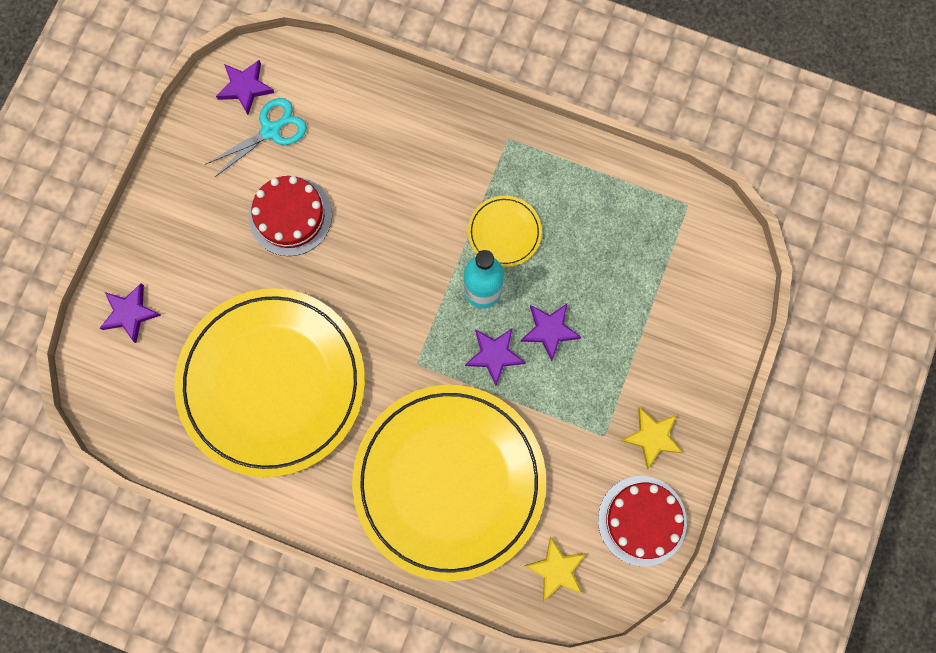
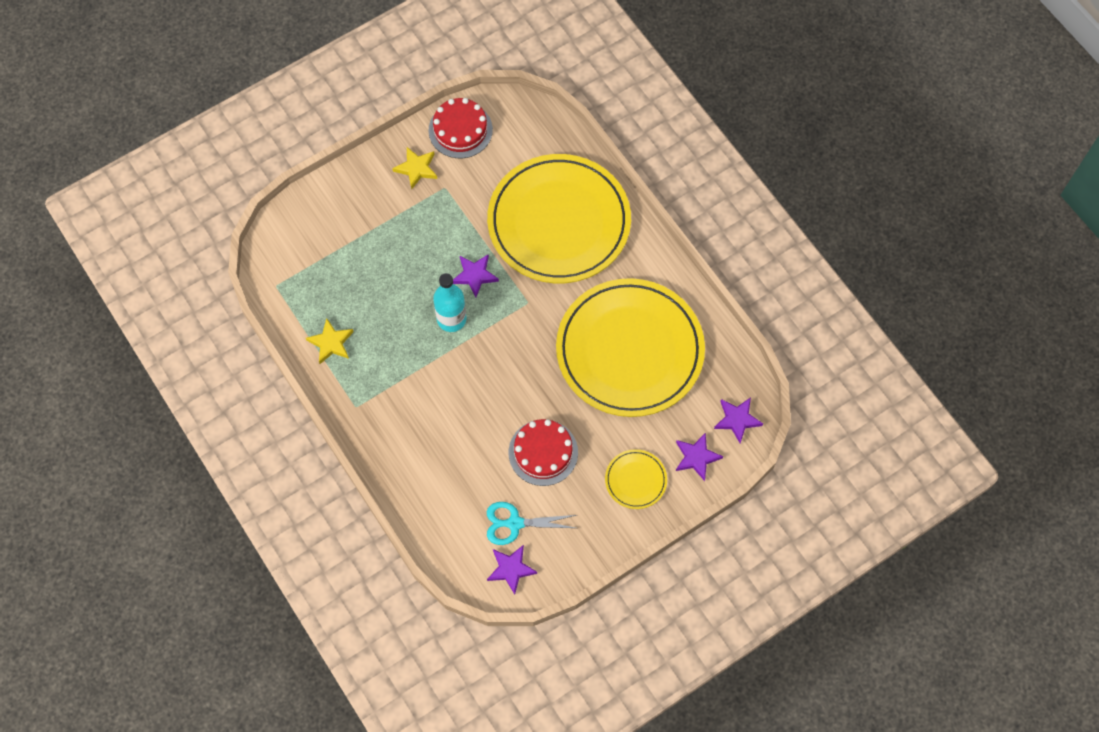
camera: 145 degrees left, 10 degrees down
(504, 232) = (408, 346): yellow plate -> yellow plate (635, 480)
(549, 330) = (428, 267): purple star -> purple star (737, 420)
(556, 569) = (531, 136): yellow star -> yellow star (331, 343)

